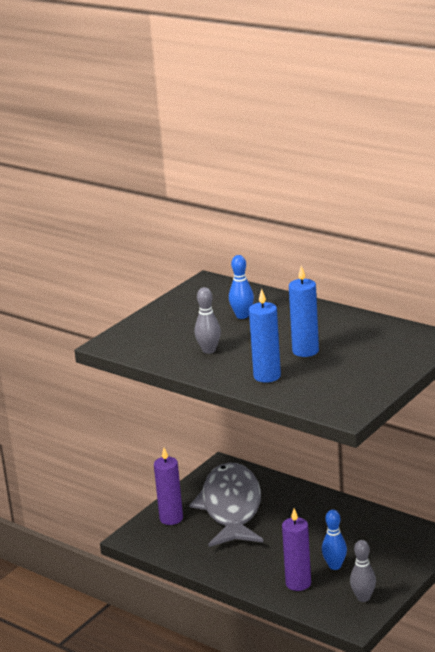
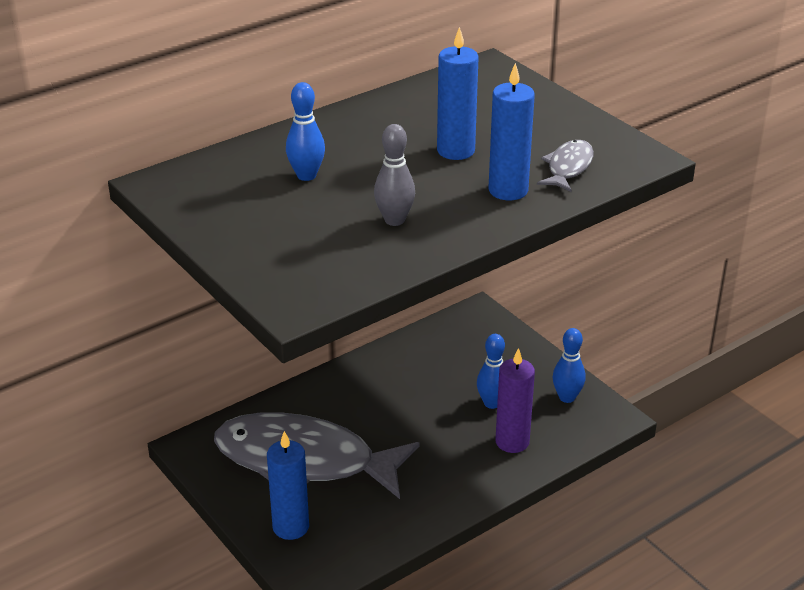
camera: 75 degrees left, 10 degrees up
(171, 518) = (291, 527): purple candle -> blue candle
(311, 390) = (568, 167): none -> grey fish
(363, 598) = (567, 397): grey bowling pin -> blue bowling pin

